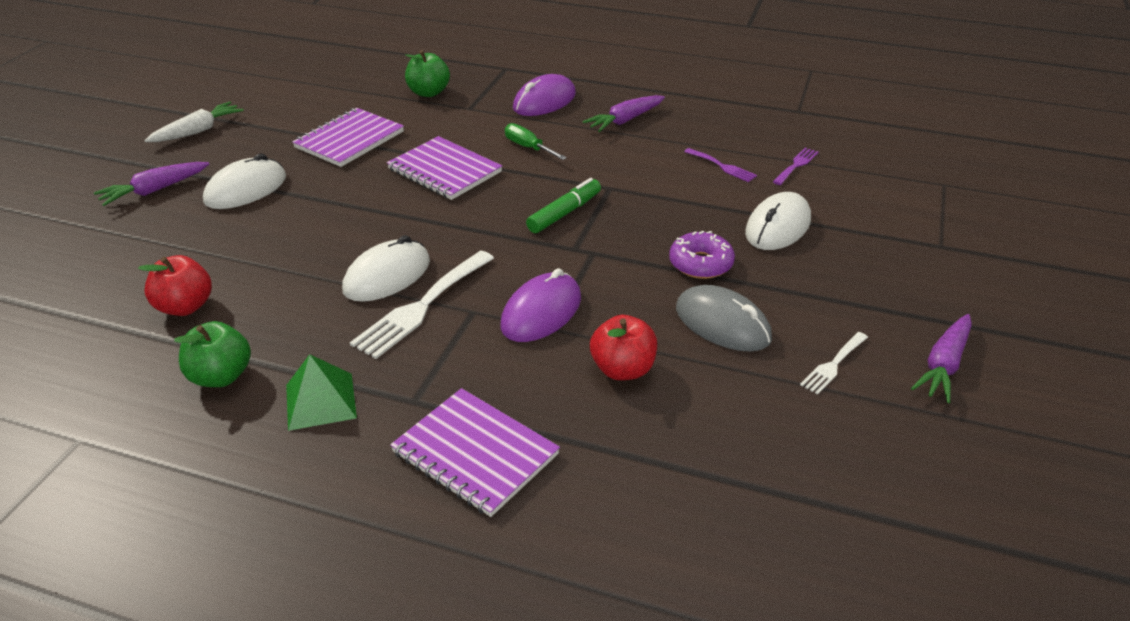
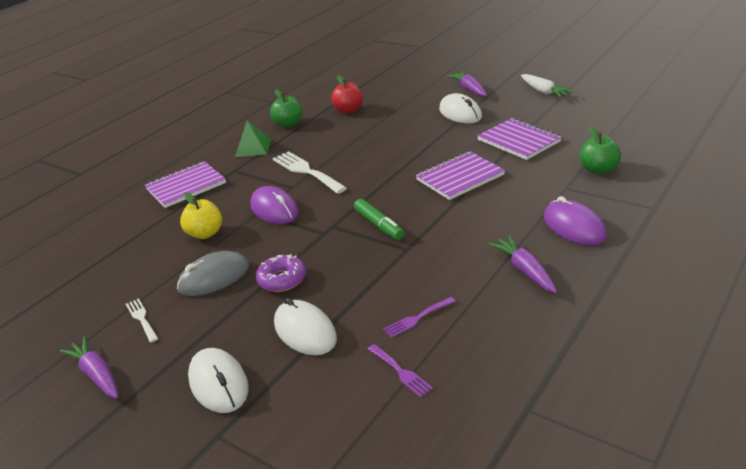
camera: 110 degrees right, 5 degrees down
(387, 276) = (342, 160): white mouse -> white mouse (219, 383)
(528, 148) = (485, 214): green screwdriver -> none
(623, 369) = (205, 233): red apple -> yellow apple

